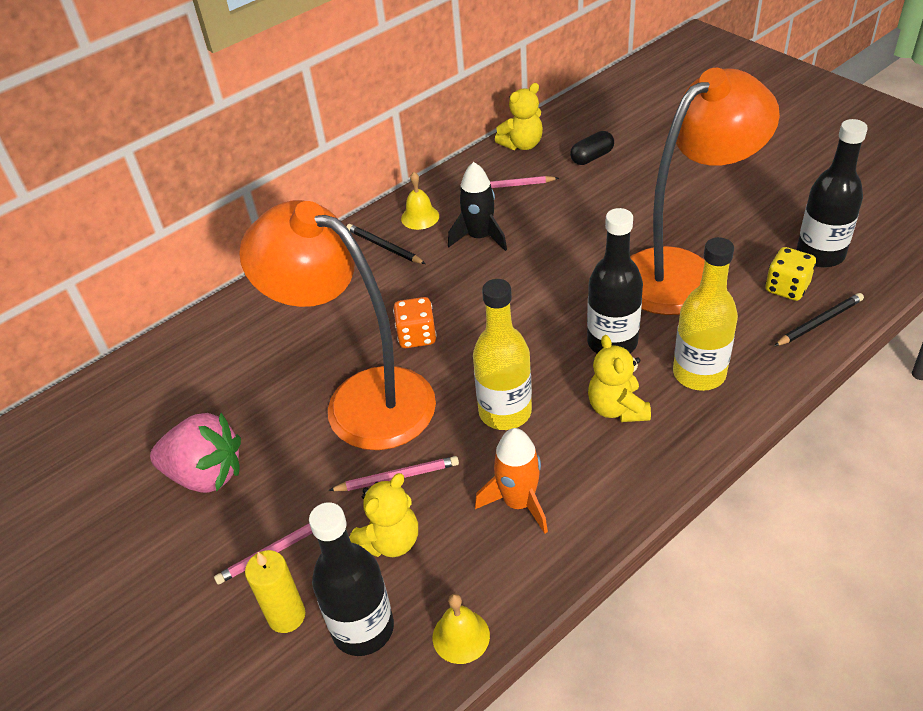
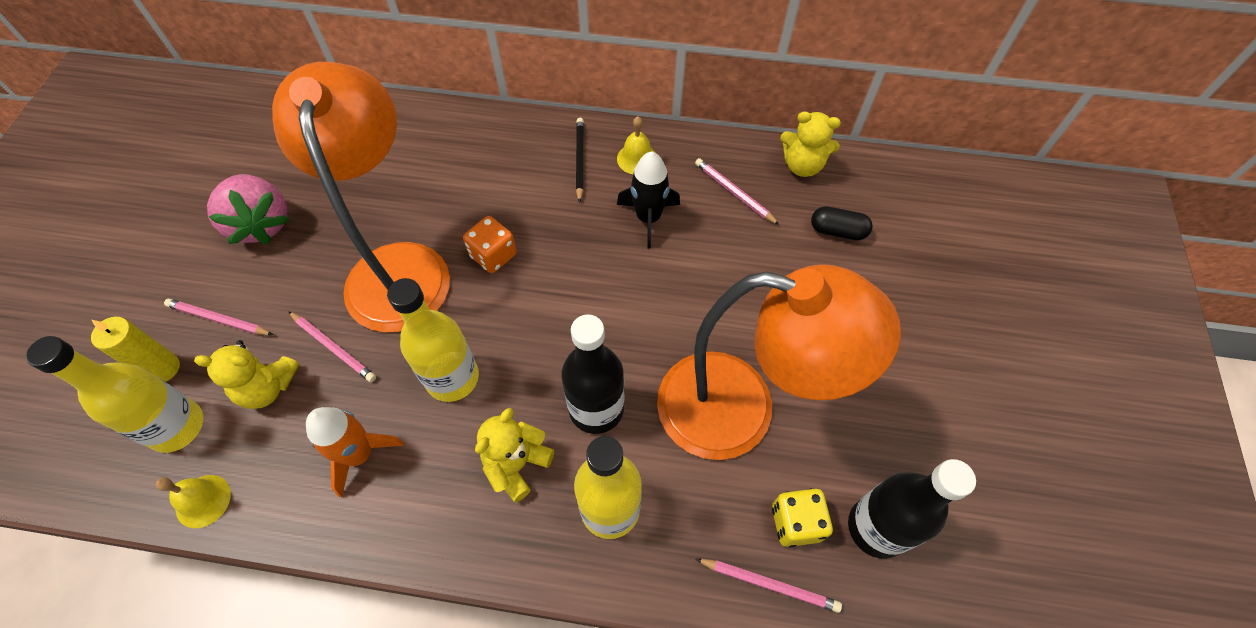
camera: 45 degrees right, 15 degrees up
(363, 628) = (177, 427): black bottle -> yellow bottle
(819, 322) = (769, 584): black pencil -> pink pencil

